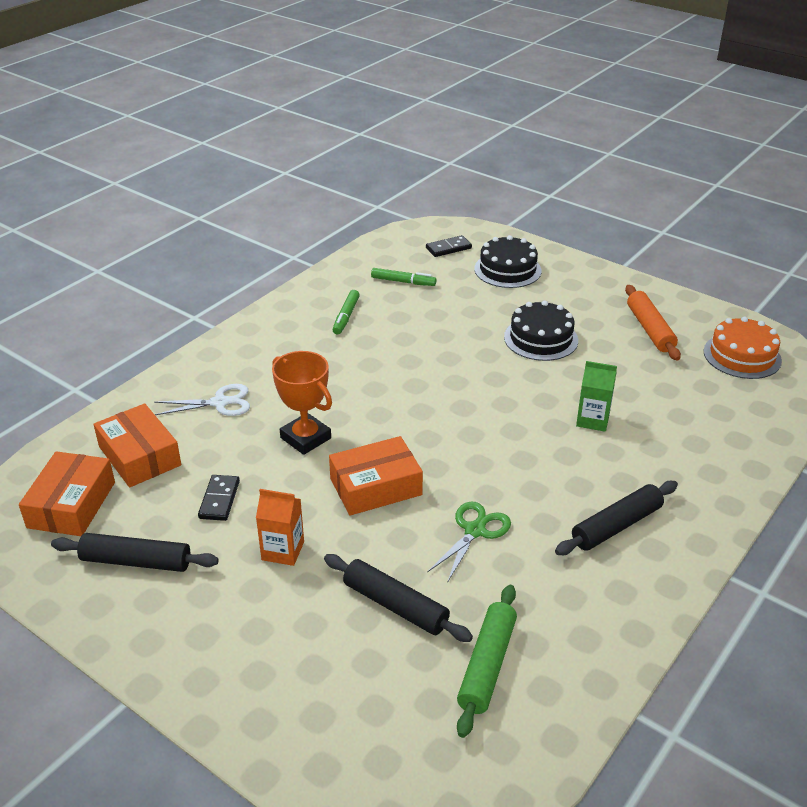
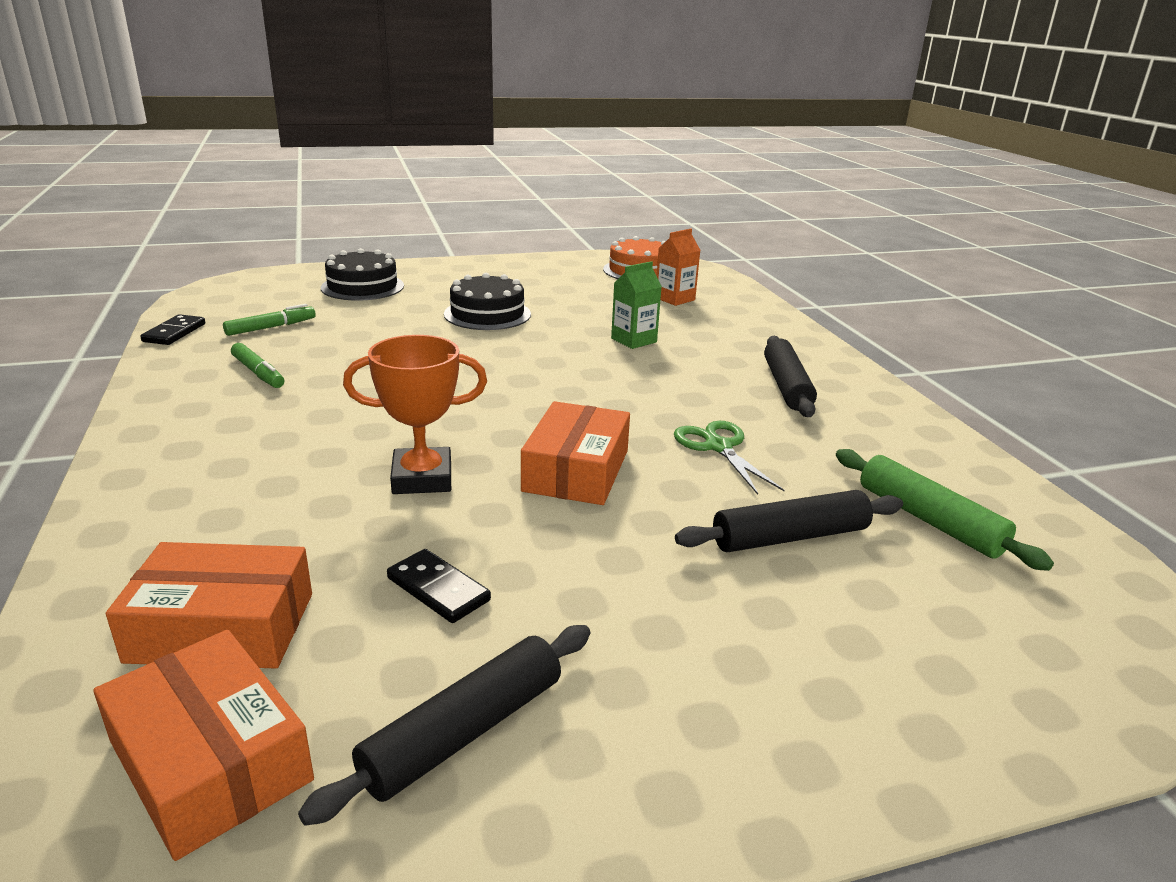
camera: 55 degrees left, 10 degrees down
(220, 403) = (240, 509): white scissors -> none
(283, 551) = (608, 577): orange carton -> orange carton (674, 299)
(448, 248) = (271, 292): black domino -> black domino (174, 333)
(650, 329) = (553, 280): orange rolling pin -> none

